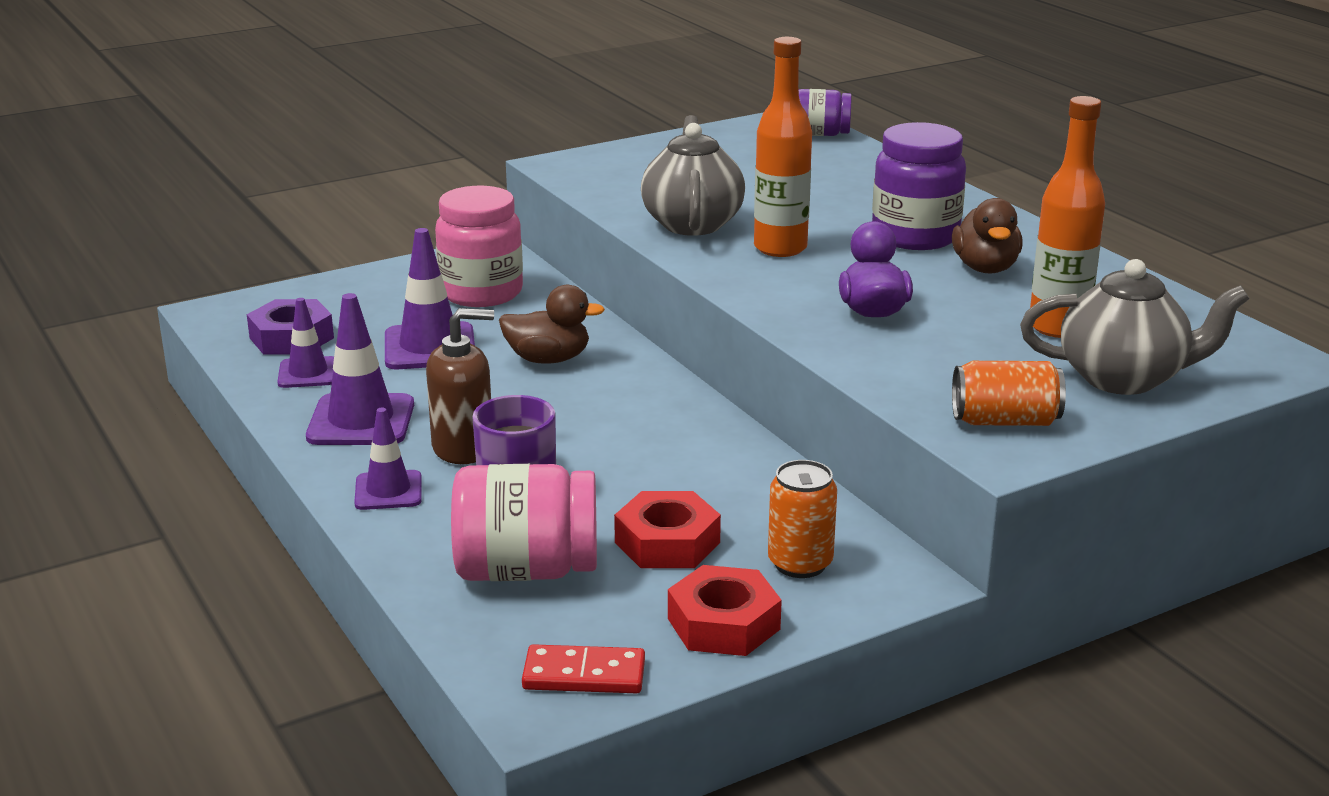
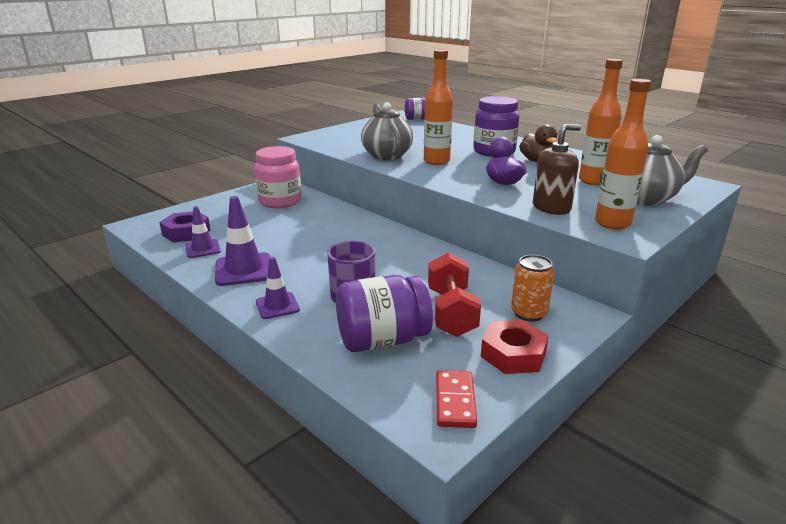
camera: 15 degrees left, 0 degrees up
(430, 347) = (265, 229): purple traffic cone -> none
(463, 448) = (309, 277): brown soap dispenser -> brown soap dispenser (551, 208)
(526, 570) = (382, 340): pink jar -> purple jar
(548, 359) = (331, 228): brown duck -> none
(584, 675) = (455, 401): red domino -> red domino turned 75 degrees counterclockwise
(667, 542) = (451, 312): red nut -> red dumbbell
(1005, 421) = (612, 223): orange can -> orange bottle

